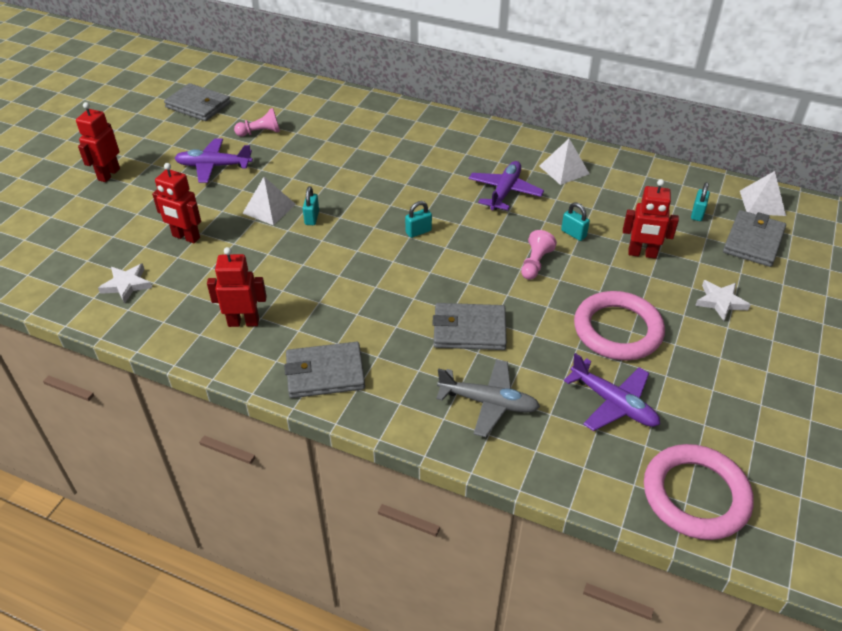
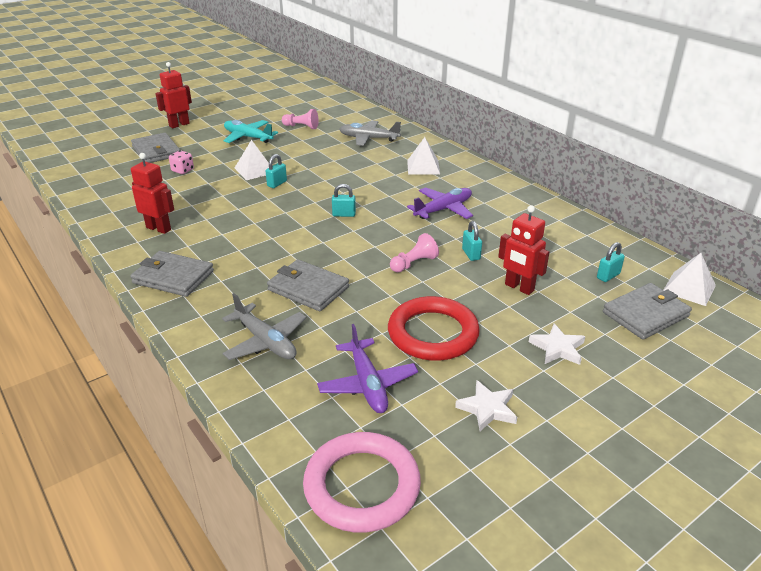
camera: 30 degrees right, 10 degrees down
(126, 285) = (116, 185): white star -> white star (487, 408)
(186, 237) = (182, 170): red robot -> pink dice
(198, 105) = (279, 102): grey wallet -> grey wallet (156, 151)
(213, 166) = (248, 137): purple plane -> turquoise plane
(349, 126) = (368, 138): none -> grey plane
(564, 170) = (512, 209): white pyramid -> white pyramid (423, 167)
(617, 330) = (433, 333): pink ring -> red ring

